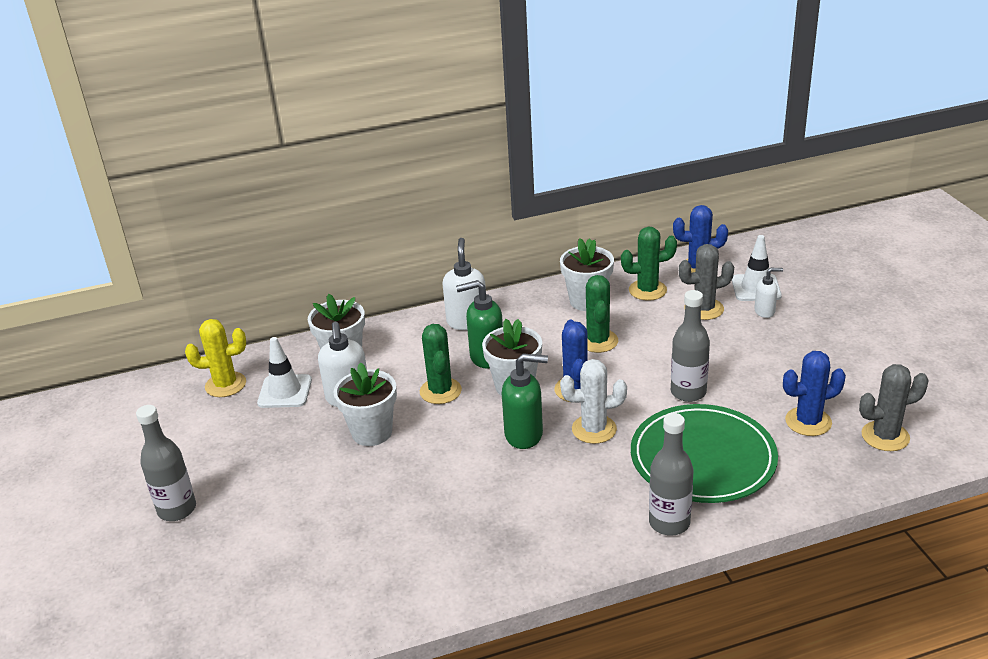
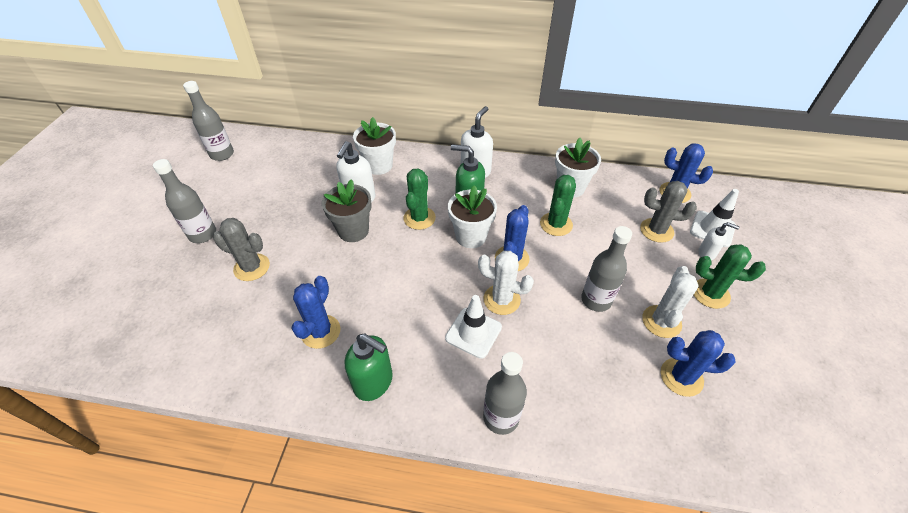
camera: 25 degrees right, 15 degrees up
(112, 419) = (222, 154): none -> grey bottle
(225, 385) = (298, 156): yellow cactus -> none
(285, 391) = (326, 176): white traffic cone -> white traffic cone (473, 332)
(372, 432) = (353, 231): white flower pot -> grey flower pot
(421, 536) = (321, 331): none -> blue cactus
(524, 435) = (449, 280): green soap dispenser -> green soap dispenser (374, 382)
(647, 290) = (622, 196): green cactus -> green cactus (710, 293)
(702, 458) = (568, 368): green plate -> none
(761, 385) = (661, 321): none -> white cactus
(885, 436) = (746, 428): grey cactus -> grey cactus (252, 267)

